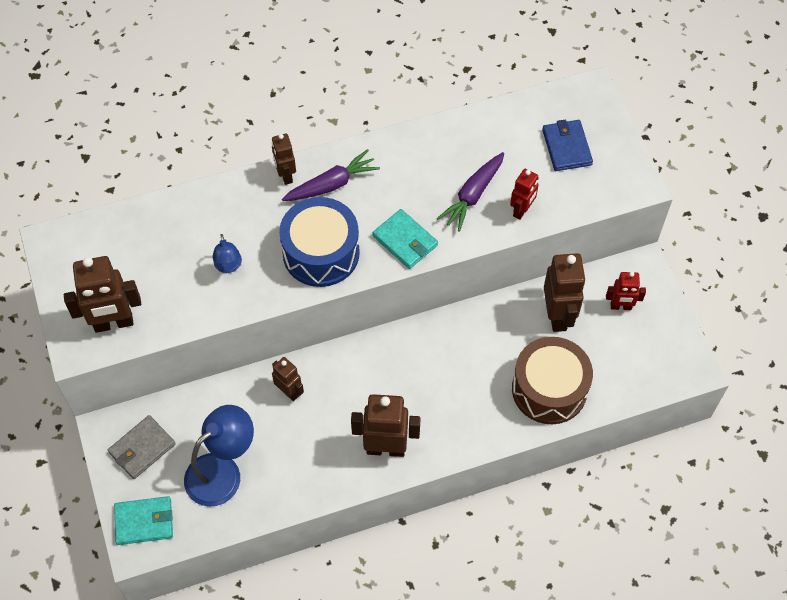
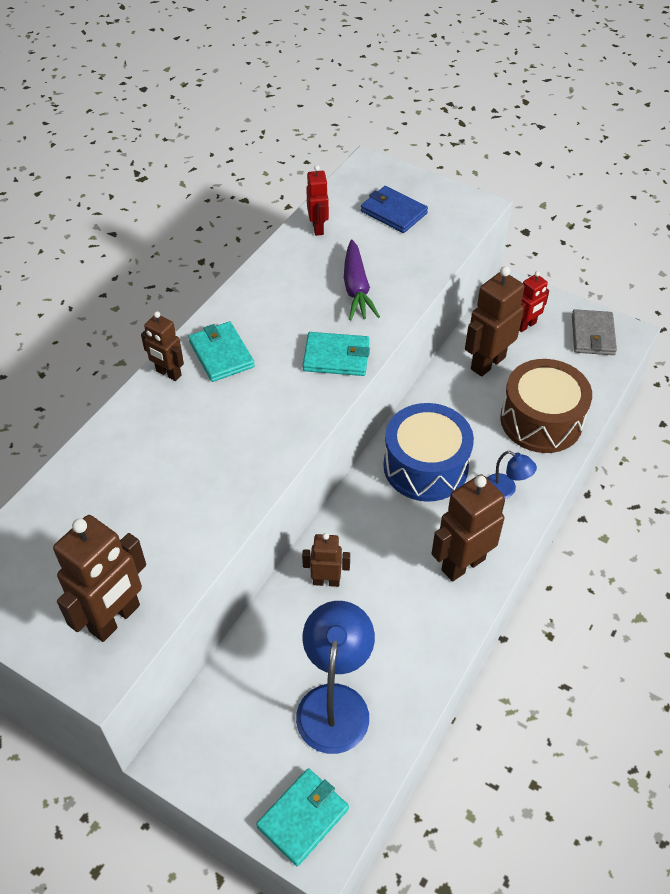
camera: 40 degrees left, 10 degrees down
(142, 448) = (230, 746): grey wallet -> grey wallet (593, 335)
(228, 266) = (189, 484): blue lamp -> blue lamp (506, 490)
(321, 253) = (269, 414): blue drum -> blue drum (425, 466)
(332, 184) = (221, 354): purple carrot -> turquoise wallet
(521, 210) = (409, 275): red robot -> red robot (318, 228)
(558, 315) = (487, 363): brown robot -> brown robot turned 90 degrees counterclockwise

